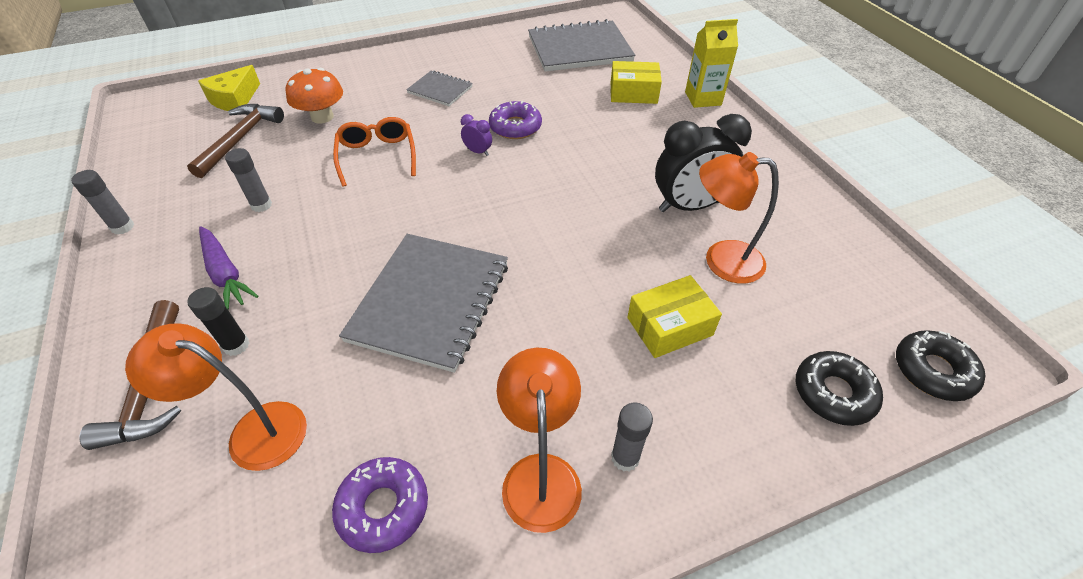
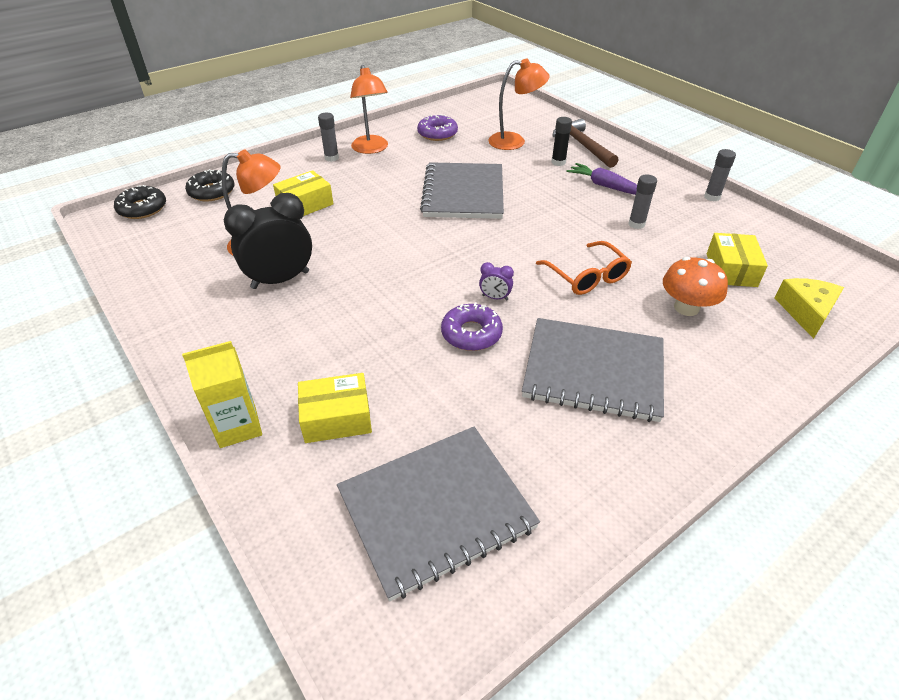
camera: 165 degrees right, 5 degrees down
(240, 139) = (731, 270): brown hammer -> yellow box
(440, 90) = (593, 371): grey notebook -> grey notebook, size x1.93

